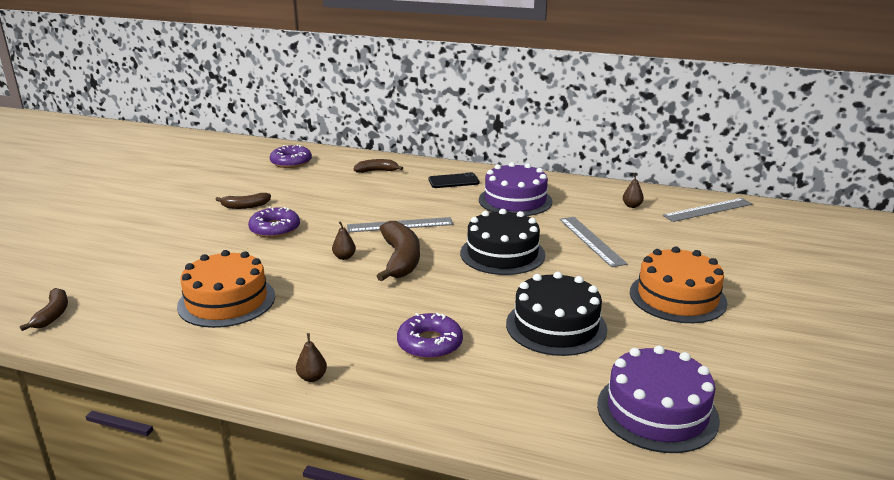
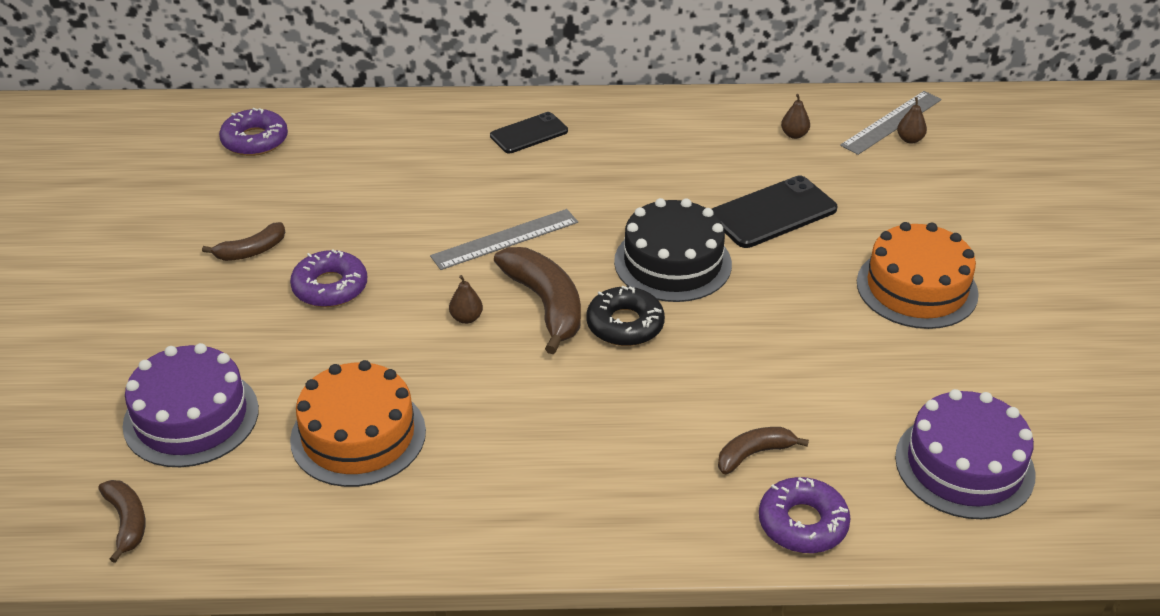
camera: 20 degrees left, 15 degrees up
(312, 377) = (557, 526): brown pear -> brown pear (909, 139)
(377, 171) = (402, 134): brown banana -> brown banana (753, 454)
(430, 344) = (666, 437): purple donut -> purple donut (802, 523)
(446, 279) = (625, 325): none -> black donut
(515, 200) = (636, 156): purple cake -> purple cake (191, 417)
(556, 326) = (799, 370): black cake -> none
(591, 241) = (773, 213): grey ruler -> black phone

